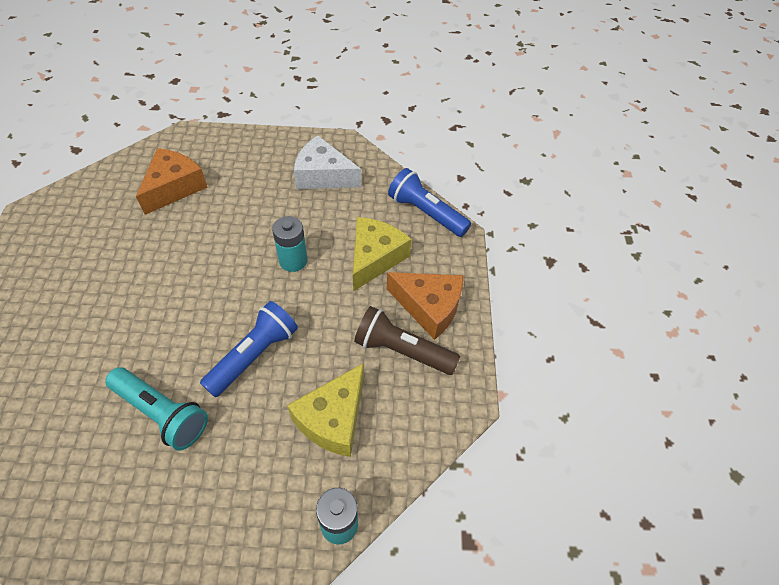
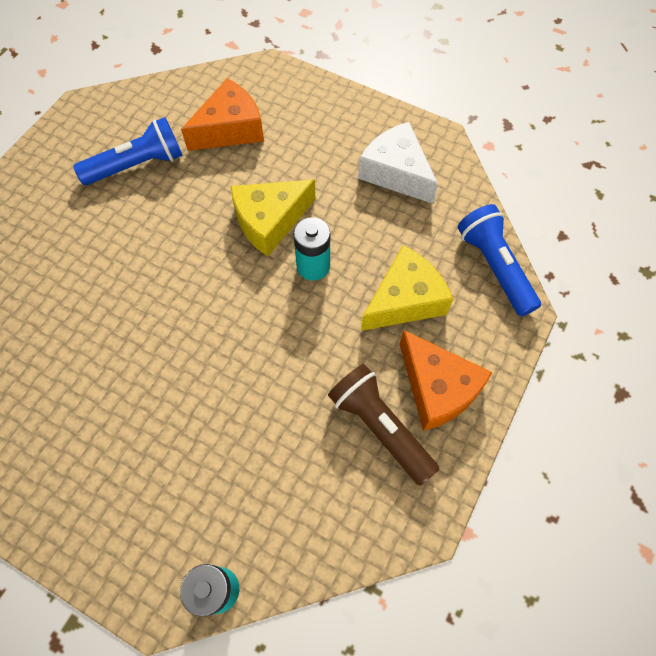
camera: 30 degrees right, 10 degrees up
(161, 413) = (107, 382): turquoise flashlight -> none
(254, 355) = (222, 360): blue flashlight -> blue flashlight (137, 165)
(333, 419) = (267, 470): yellow cheese -> yellow cheese (270, 221)

